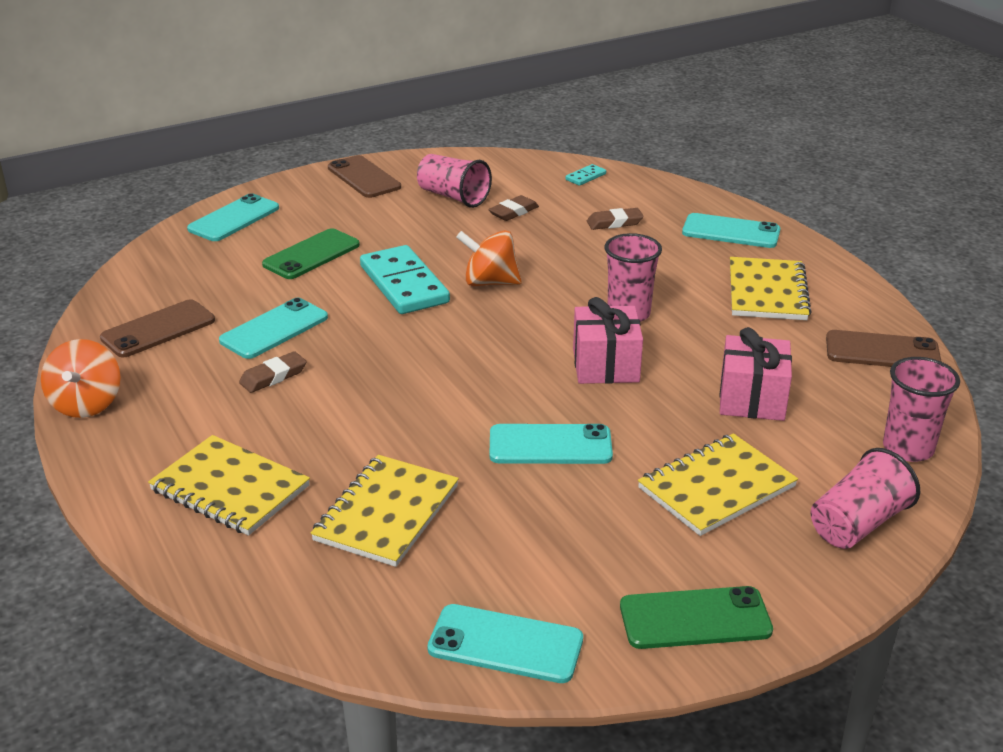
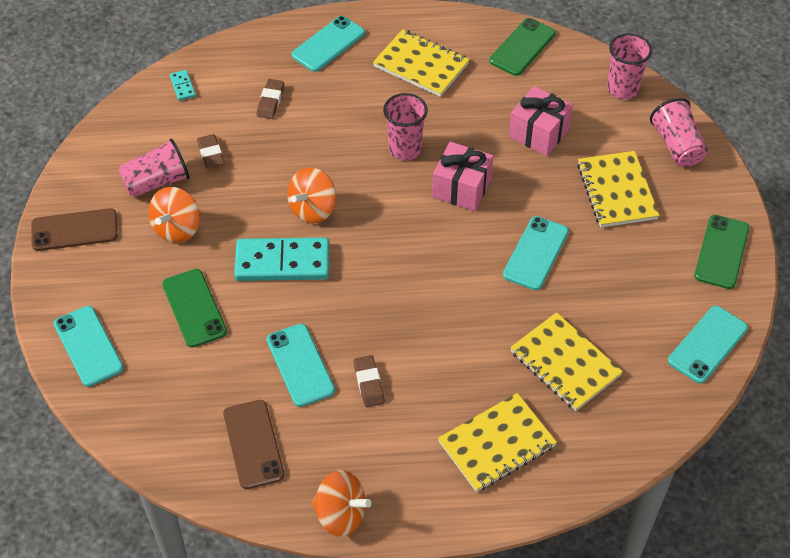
camera: 65 degrees left, 20 degrees up
(404, 221) = (177, 228): none -> orange spinning top
(882, 351) = (522, 47): brown phone -> green phone

